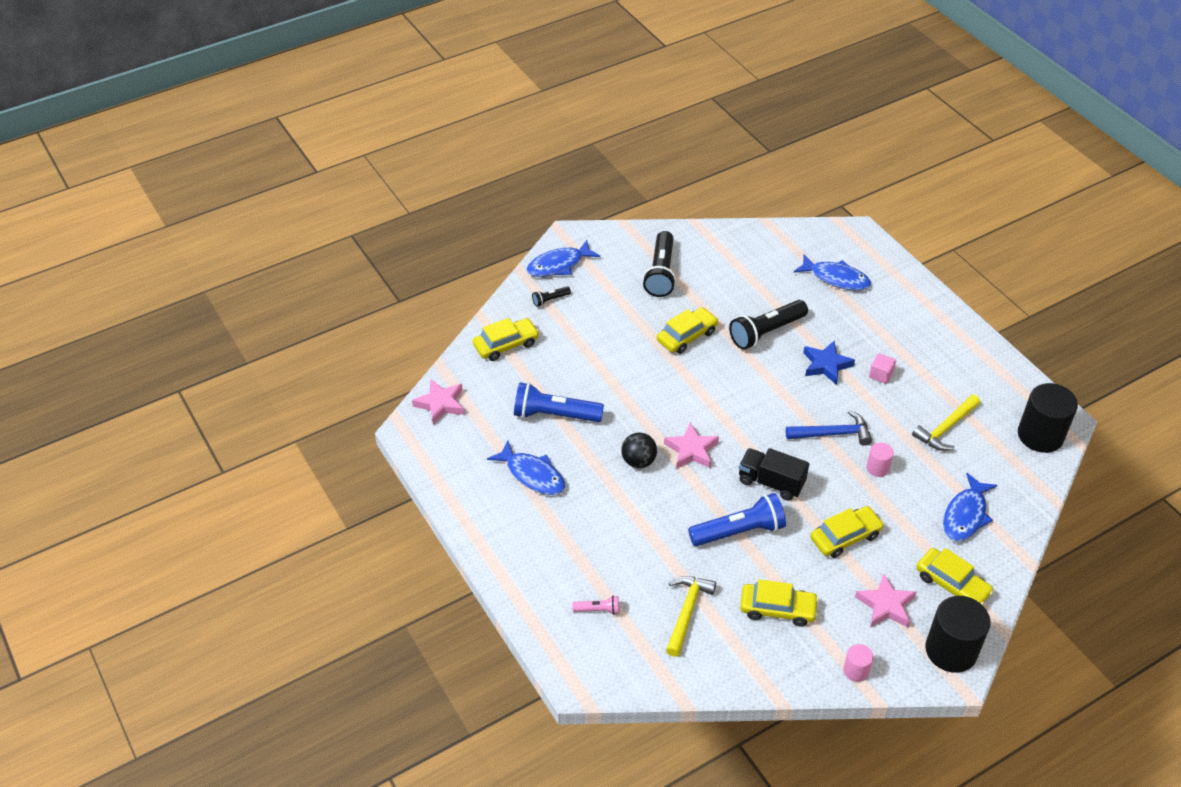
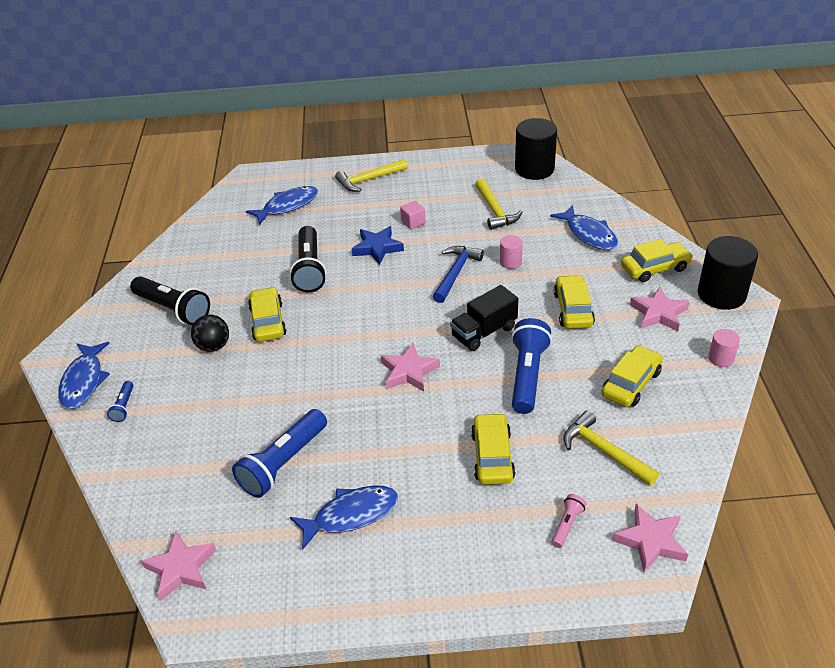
camera: 60 degrees left, 5 degrees down
(506, 345) = (150, 469): yellow car -> yellow car (492, 456)
(550, 300) = (124, 406): black flashlight -> blue flashlight
(613, 669) = (650, 541): none -> pink star
(638, 461) = (395, 416): black ball -> black ball (213, 346)
(918, 316) = (368, 180): none -> yellow hammer

